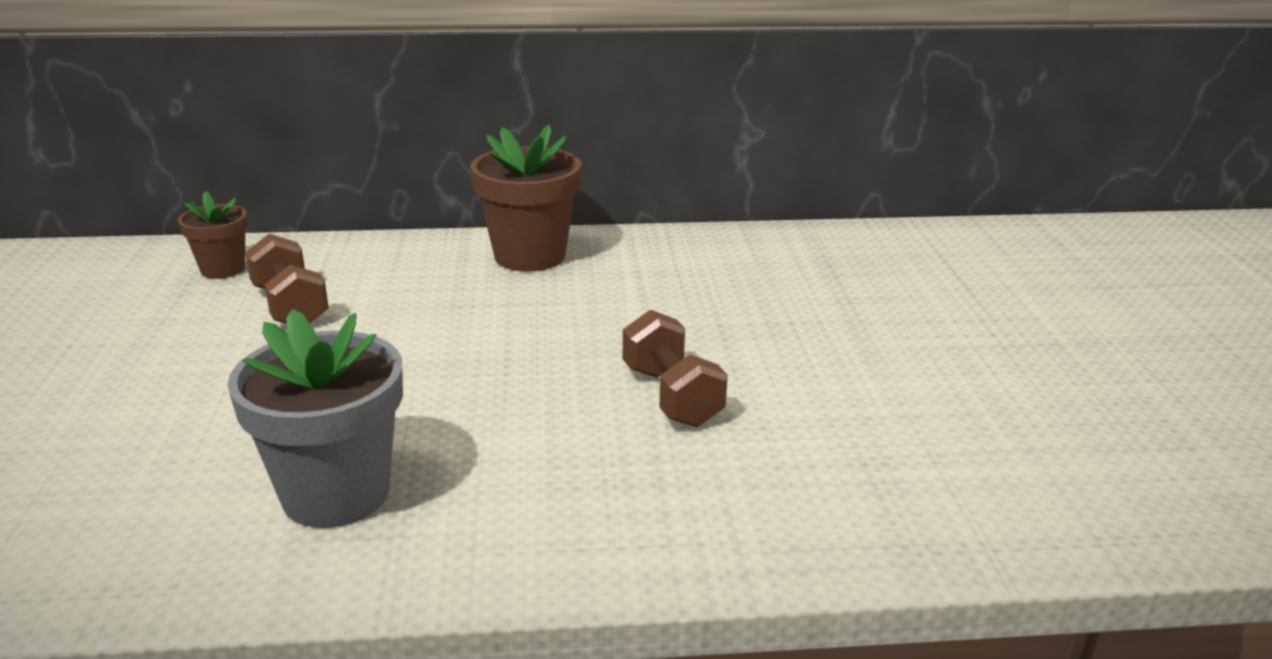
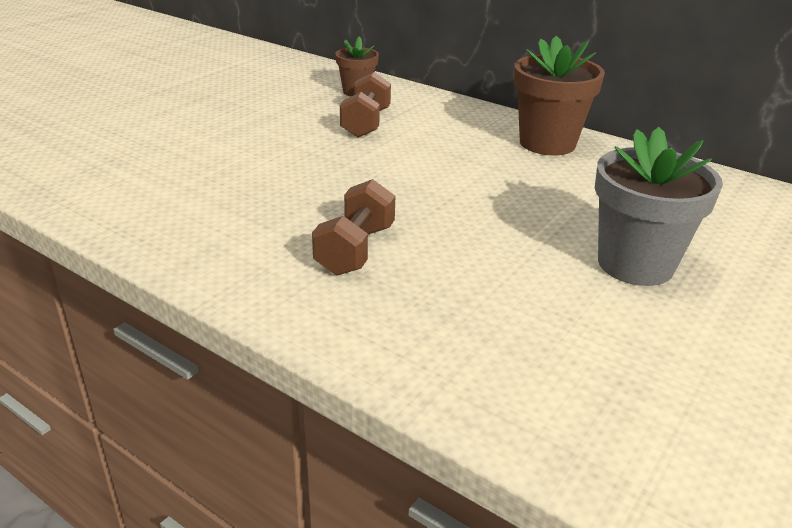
camera: 40 degrees right, 5 degrees up
(336, 494) = (262, 231): grey flower pot -> grey flower pot (635, 264)
(671, 396) = (528, 267): brown dumbbell -> brown dumbbell (355, 250)

